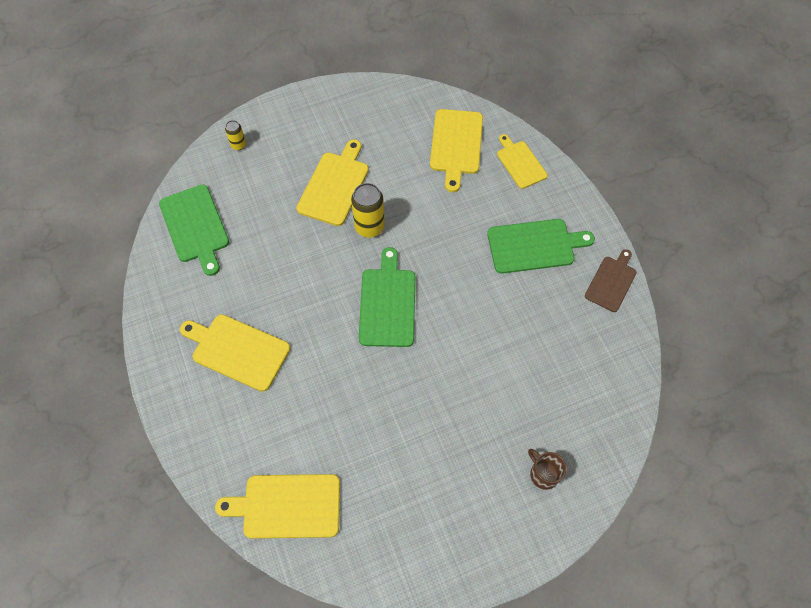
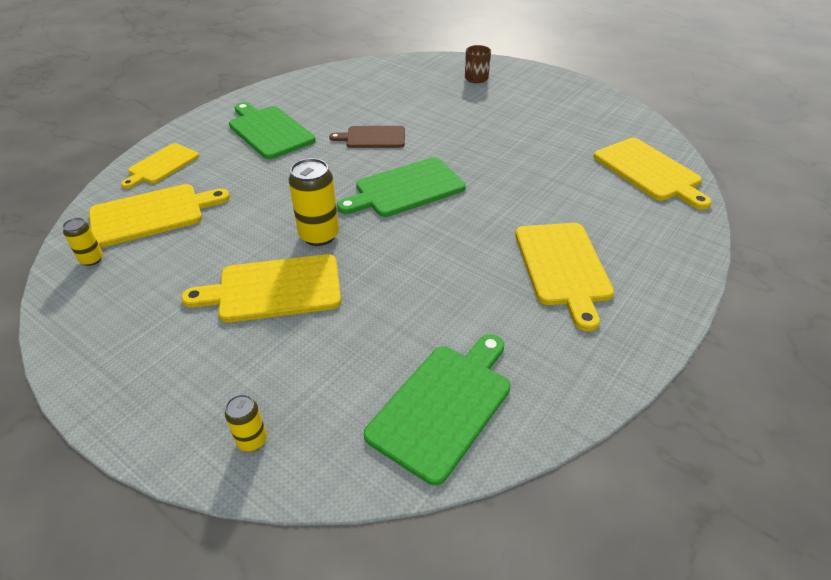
camera: 120 degrees left, 20 degrees down
(425, 108) = (92, 259): none -> yellow can
(611, 282) = (282, 90): brown cutting board -> brown cutting board (373, 137)

